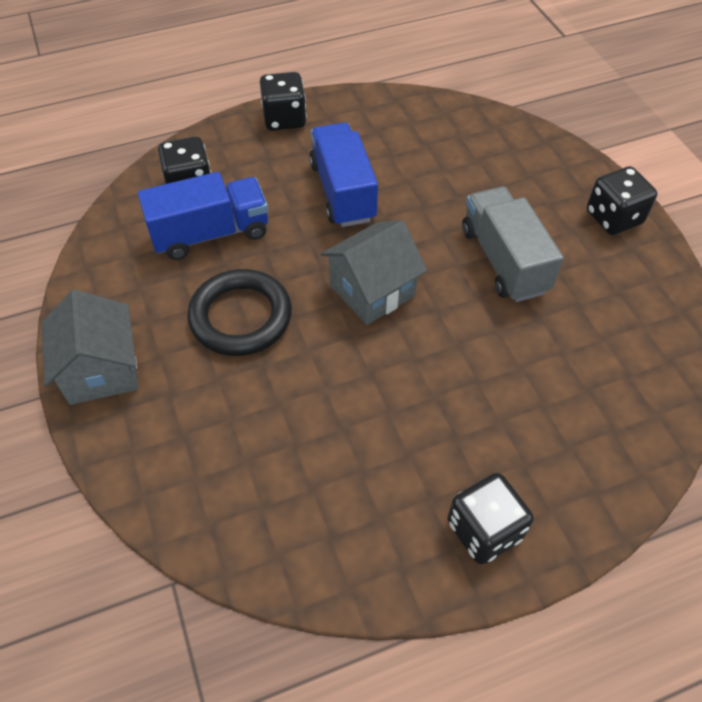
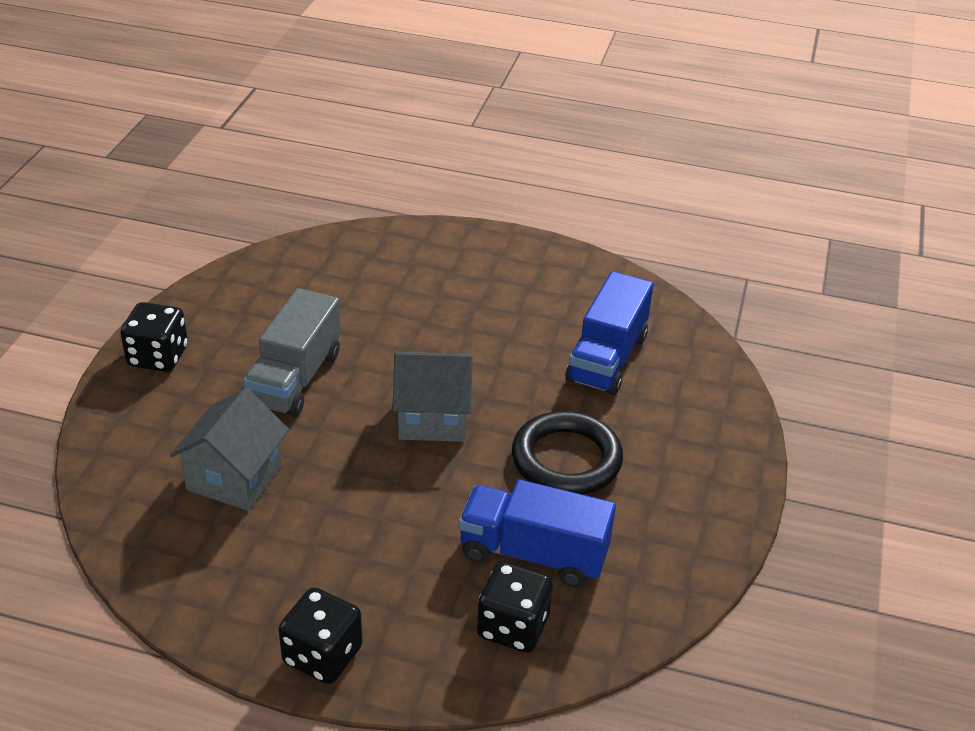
camera: 145 degrees left, 15 degrees down
(101, 370) = (720, 483): grey house -> grey house (235, 477)
(343, 192) = (358, 520): blue truck -> blue truck (607, 358)
(484, 530) = (513, 260): black dice -> none

